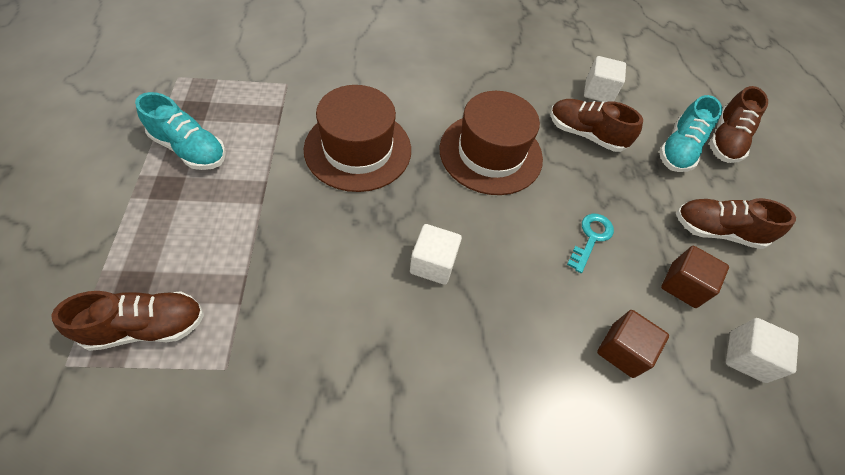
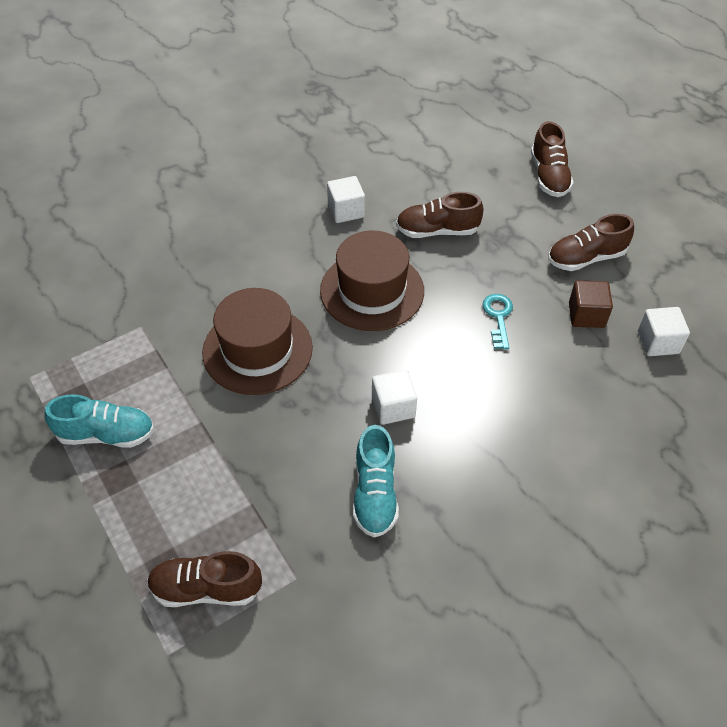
camera: 25 degrees left, 5 degrees down
(146, 327) = (206, 589): brown shoe -> brown shoe turned 135 degrees counterclockwise
(598, 91) = (422, 185): white cube -> white cube (346, 211)
(622, 350) = (573, 388): brown cube -> none
(678, 149) = (518, 204): turquoise shoe -> turquoise shoe (375, 493)

